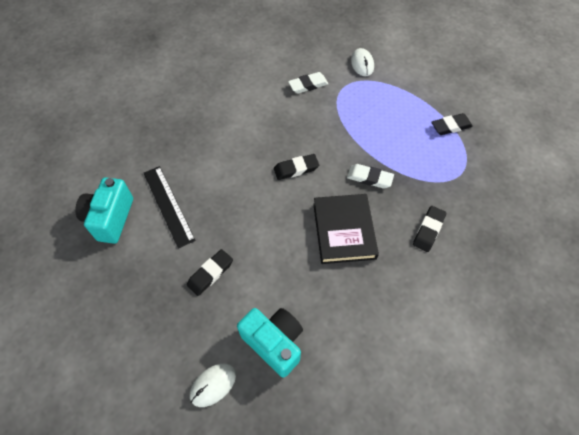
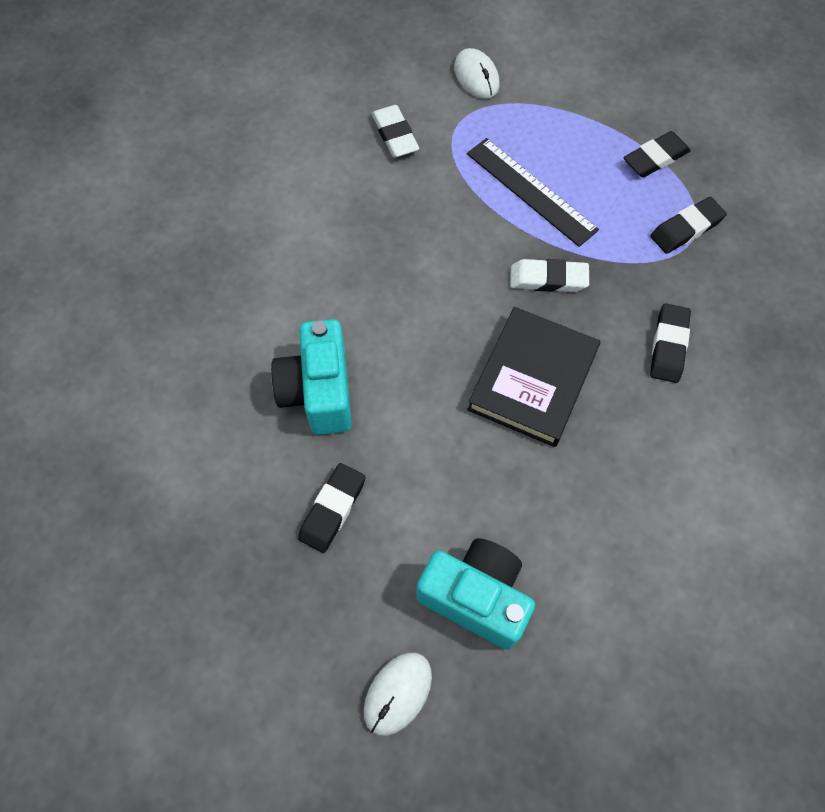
camera: 15 degrees left, 5 degrees up
(110, 218) = (123, 457): turquoise camera -> turquoise camera (319, 392)
(168, 205) = (219, 408): black ruler -> black ruler (531, 191)
(296, 169) = (420, 291): black eraser -> black eraser (686, 228)
(308, 85) = (395, 135): white eraser -> white eraser turned 75 degrees counterclockwise
(344, 230) = (533, 380): black book -> black book turned 45 degrees clockwise

